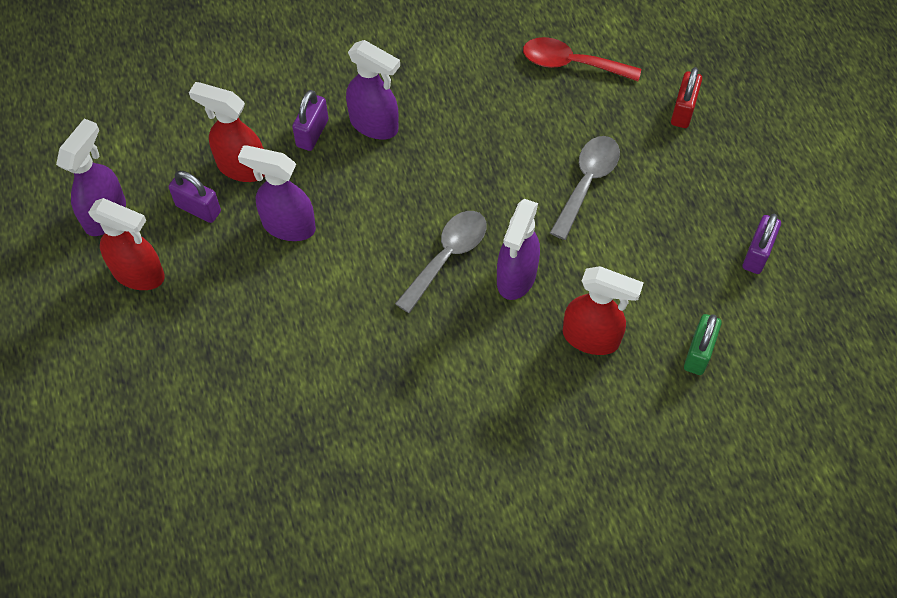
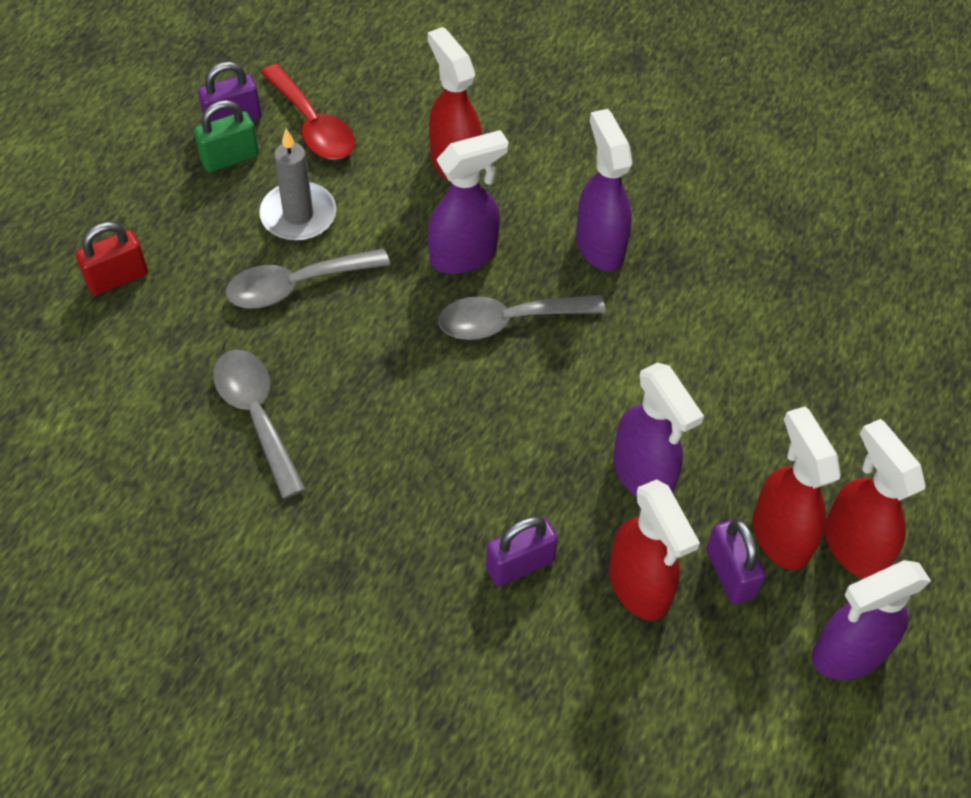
camera: 140 degrees left, 5 degrees down
(185, 249) = (780, 535): none -> red spray bottle
(374, 125) = (440, 517): purple spray bottle -> purple spray bottle (599, 245)
(521, 101) = (257, 416): none -> grey spoon
(572, 63) = (153, 414): red spoon -> red spoon (312, 125)
(639, 224) = (298, 215): none -> grey candle
(698, 353) = (381, 92): green padlock -> green padlock (230, 158)

